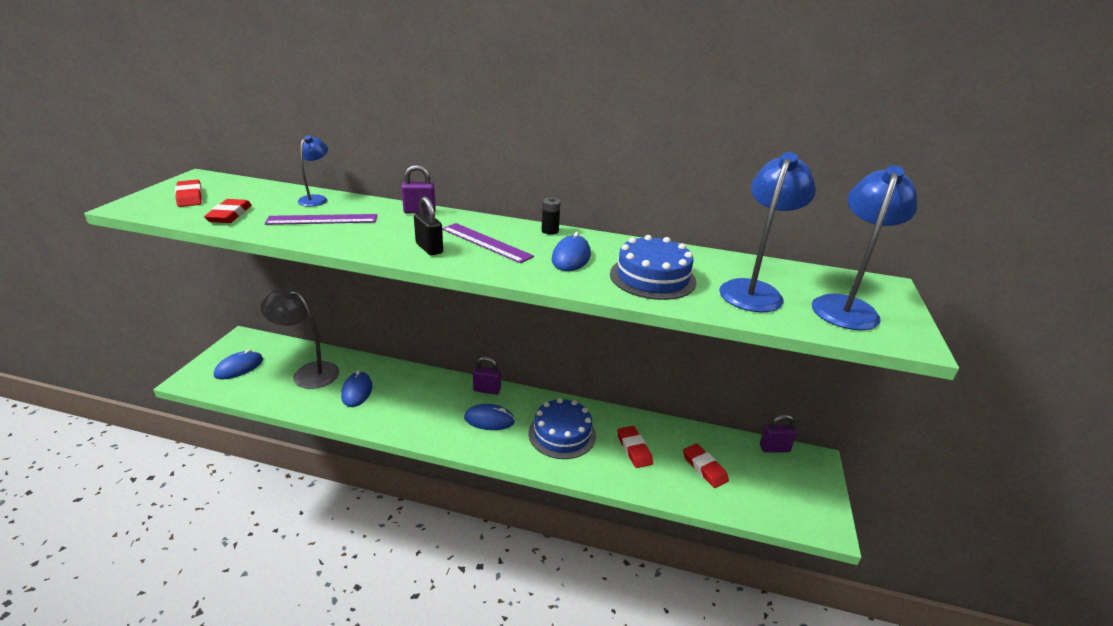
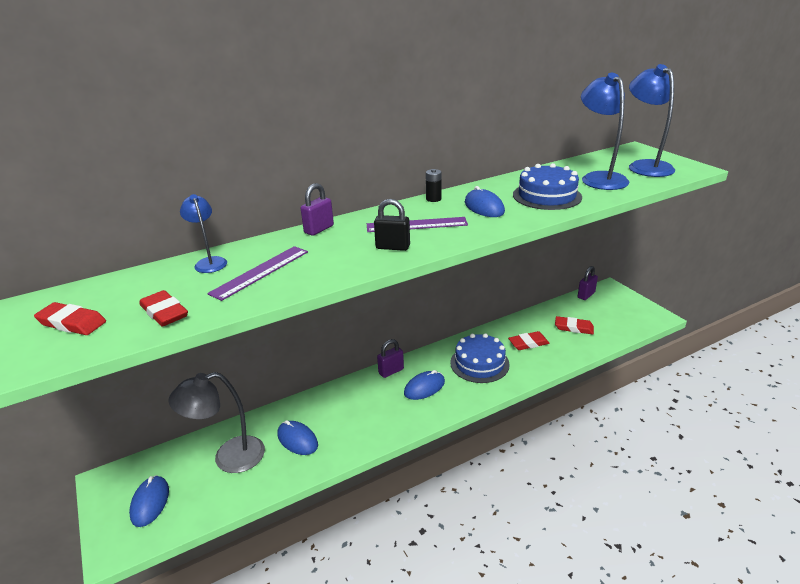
camera: 40 degrees left, 0 degrees up
(634, 449) = (528, 343): red eraser -> red eraser turned 45 degrees counterclockwise

